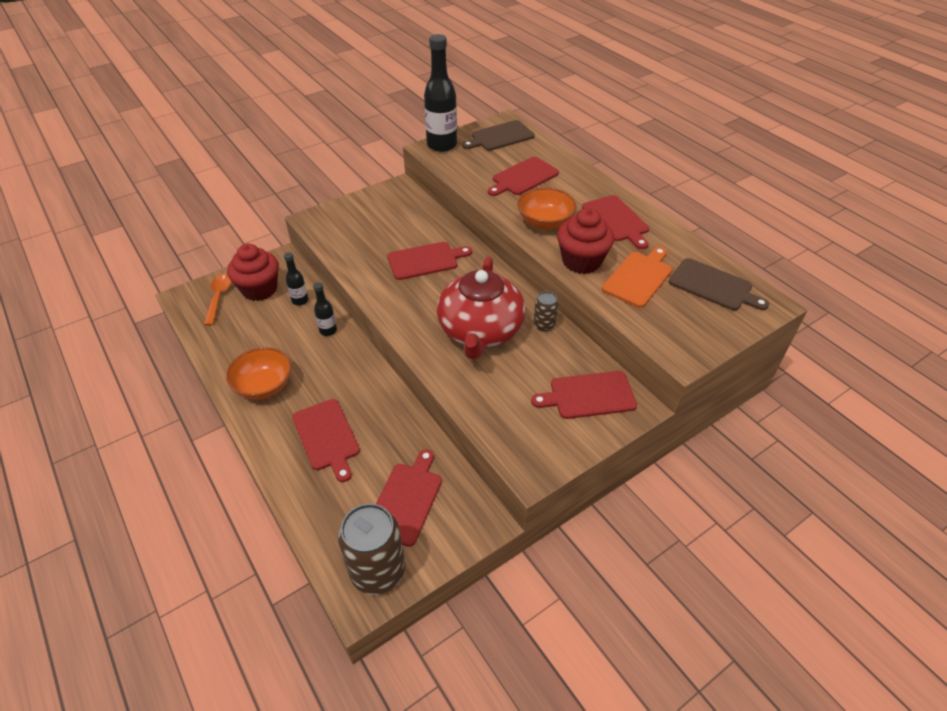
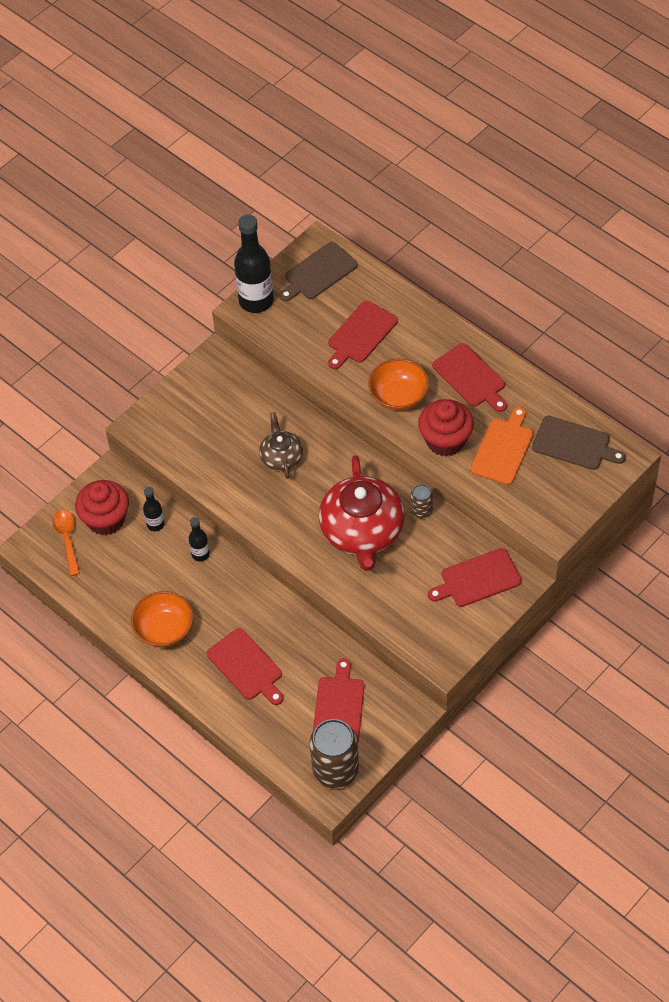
camera: 10 degrees left, 10 degrees up
(425, 260) = (281, 457): red cutting board -> brown teapot

